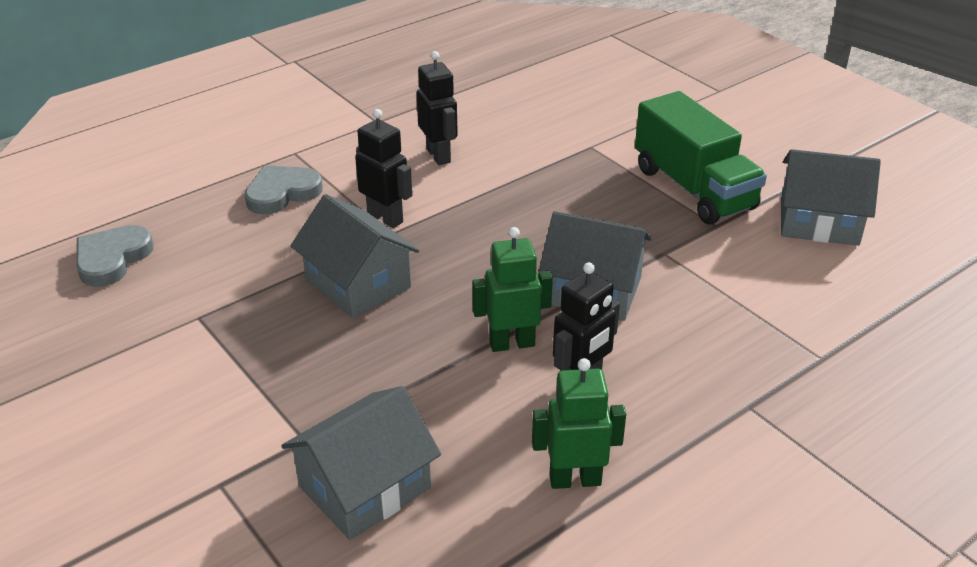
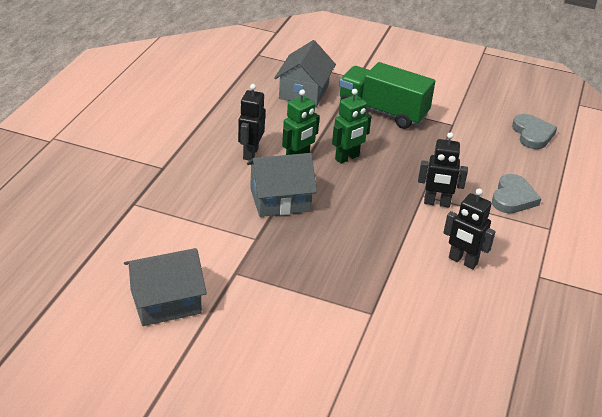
camera: 145 degrees right, 0 degrees up
(358, 283) = (403, 162): grey house -> none
(575, 479) = (224, 117): green robot -> green robot (347, 158)
(693, 188) = (269, 299): green truck -> green truck (382, 111)

